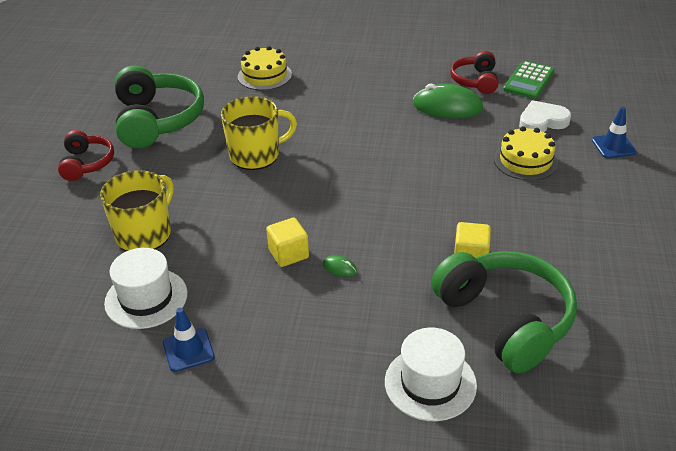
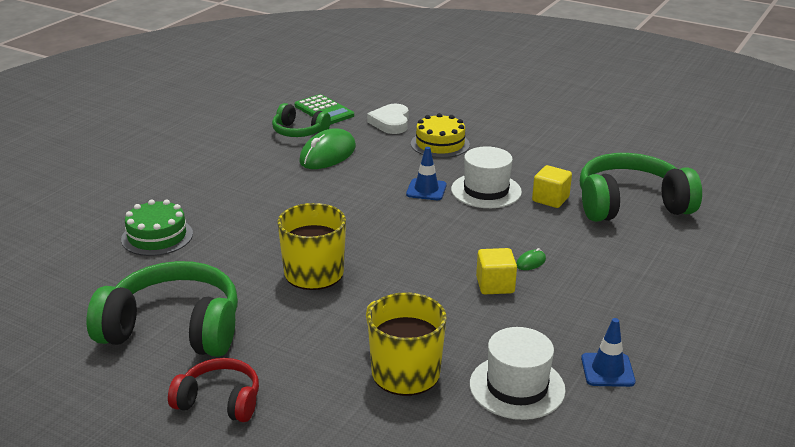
camera: 70 degrees left, 10 degrees down
(264, 75) = (157, 236): yellow cake -> green cake
(430, 383) = (689, 253): white hat -> white hat (486, 191)
(475, 81) = (299, 132): red headphones -> green headphones
(613, 146) = (449, 107): blue traffic cone -> blue traffic cone (426, 190)

